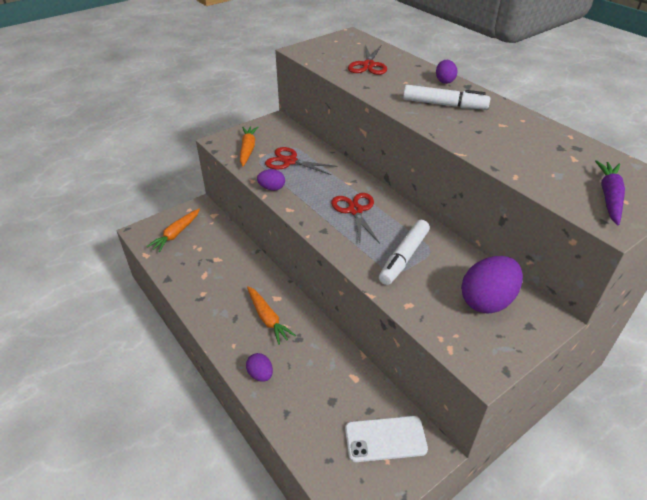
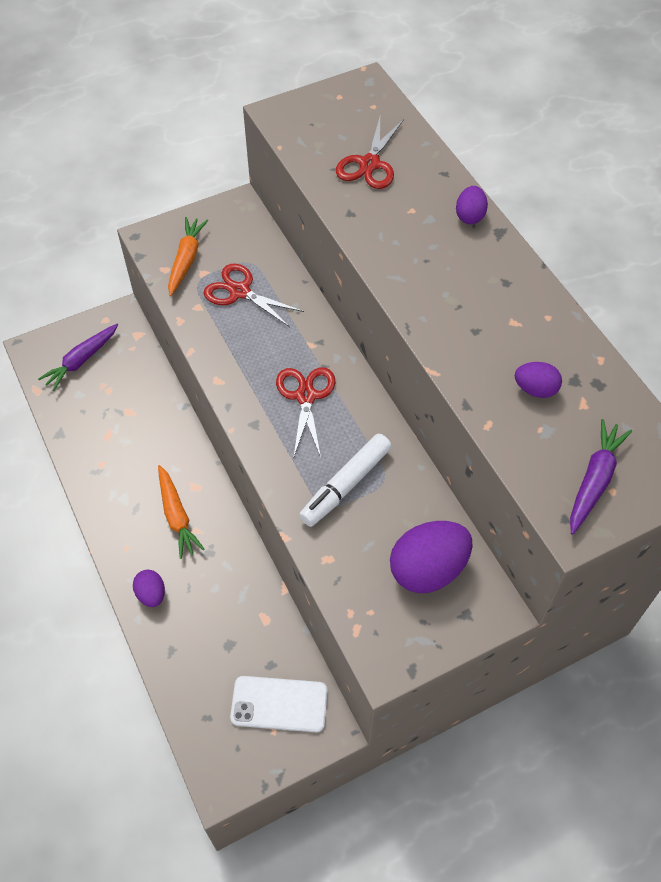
camera: 10 degrees right, 15 degrees up
(176, 234) = (81, 360): orange carrot -> purple carrot
(272, 188) = (203, 339): purple egg -> purple egg (535, 389)
(444, 105) = (449, 269): white marker -> none

